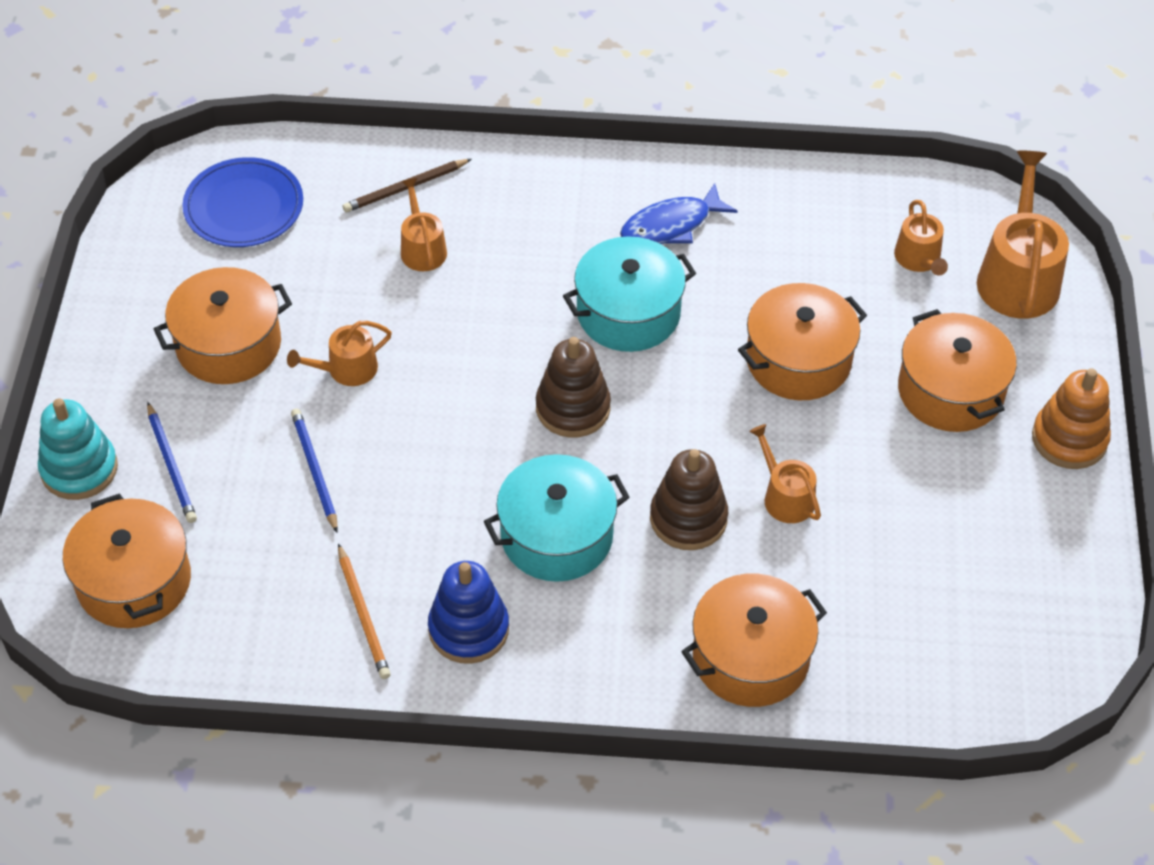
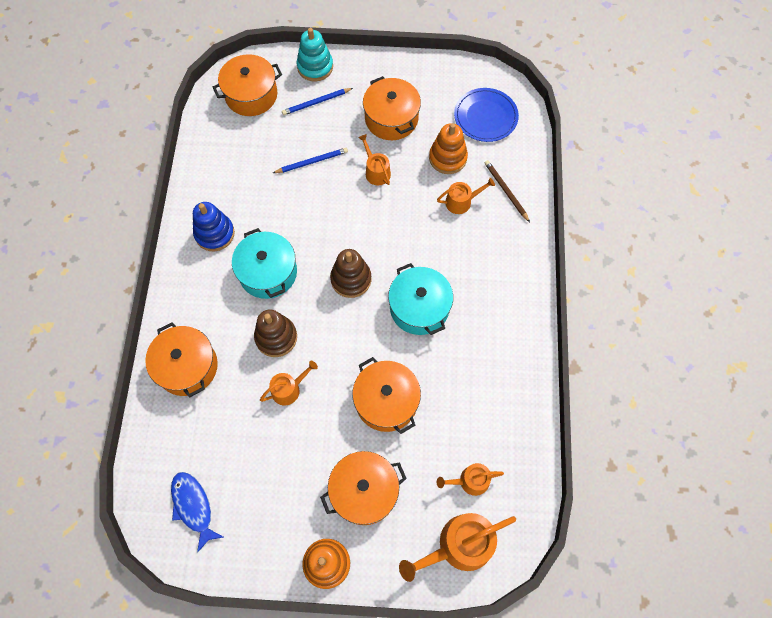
camera: 90 degrees right, 15 degrees up
(328, 264) = (447, 158): none -> orange stacking toy
(363, 614) = (226, 188): orange pencil -> none
(671, 225) = (488, 331): blue fish -> blue fish (193, 507)
(1018, 276) = (459, 546): orange watering can -> orange watering can turned 150 degrees clockwise

